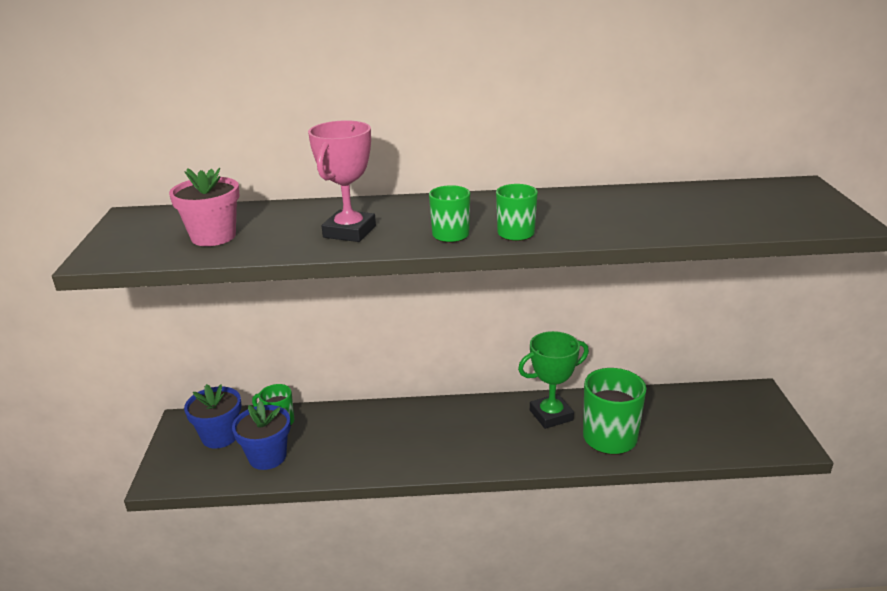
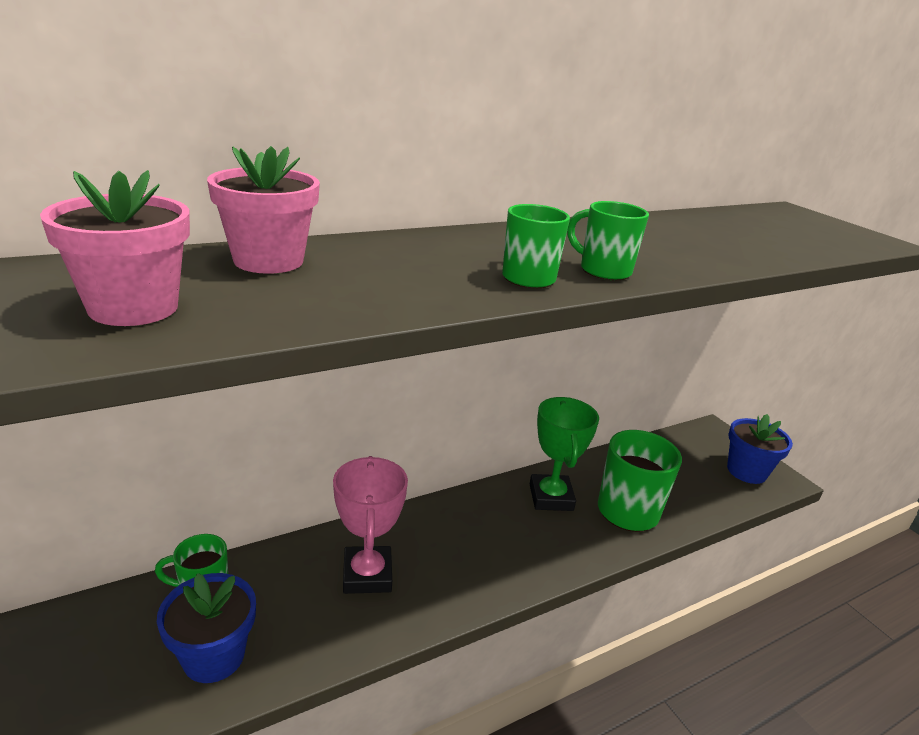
camera: 30 degrees left, 0 degrees up
(220, 436) = (112, 642): blue flower pot -> blue flower pot (746, 471)
(303, 213) = (268, 260): none -> pink flower pot
(349, 232) = (376, 283): pink trophy -> pink trophy (367, 575)
(551, 415) = (551, 497): green trophy -> green trophy turned 45 degrees counterclockwise

